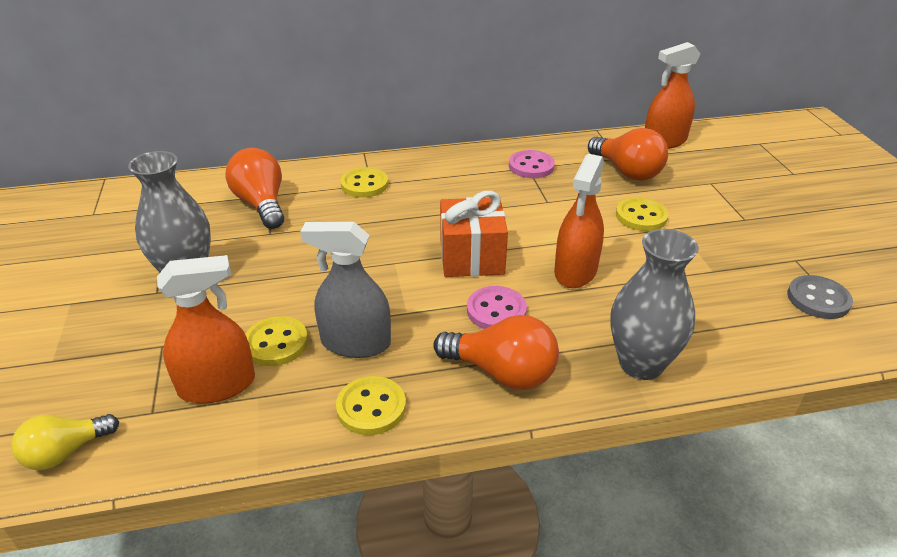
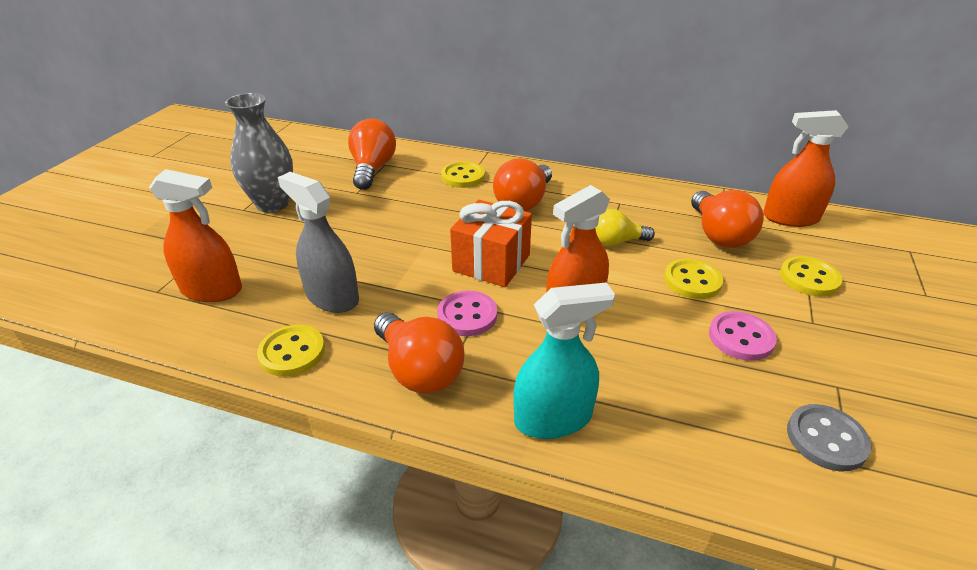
camera: 30 degrees right, 0 degrees up
(66, 452) = (86, 296): yellow light bulb -> yellow light bulb (616, 242)
(276, 343) = (278, 275): yellow button -> yellow button (809, 278)
(446, 192) = (523, 202): none -> orange light bulb
(531, 166) = (624, 202): pink button -> pink button (741, 338)
(641, 364) = (553, 418): grey vase -> turquoise spray bottle

